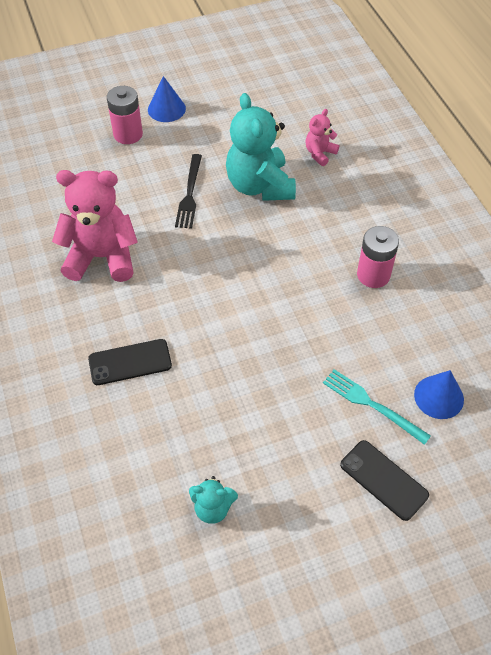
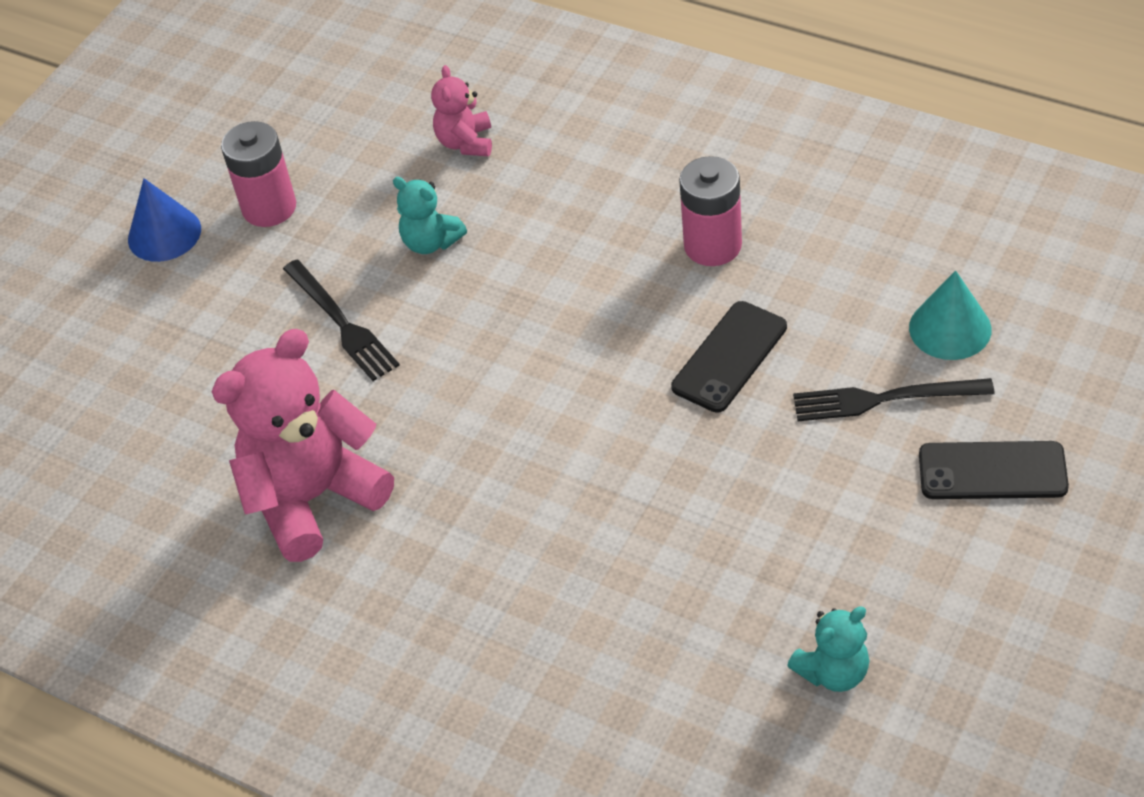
camera: 35 degrees left, 5 degrees down
(128, 134) = (146, 309): pink battery -> pink battery (269, 207)
(130, 362) = (519, 595): black phone -> black phone (729, 357)
(260, 186) = (431, 242): turquoise teddy bear -> turquoise teddy bear, size x0.49
(372, 405) = (884, 399): turquoise fork -> black fork
(439, 397) = (950, 328): blue cone -> turquoise cone

